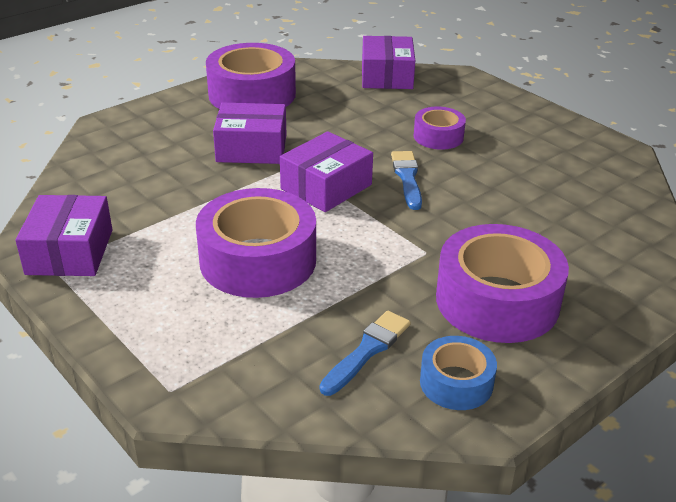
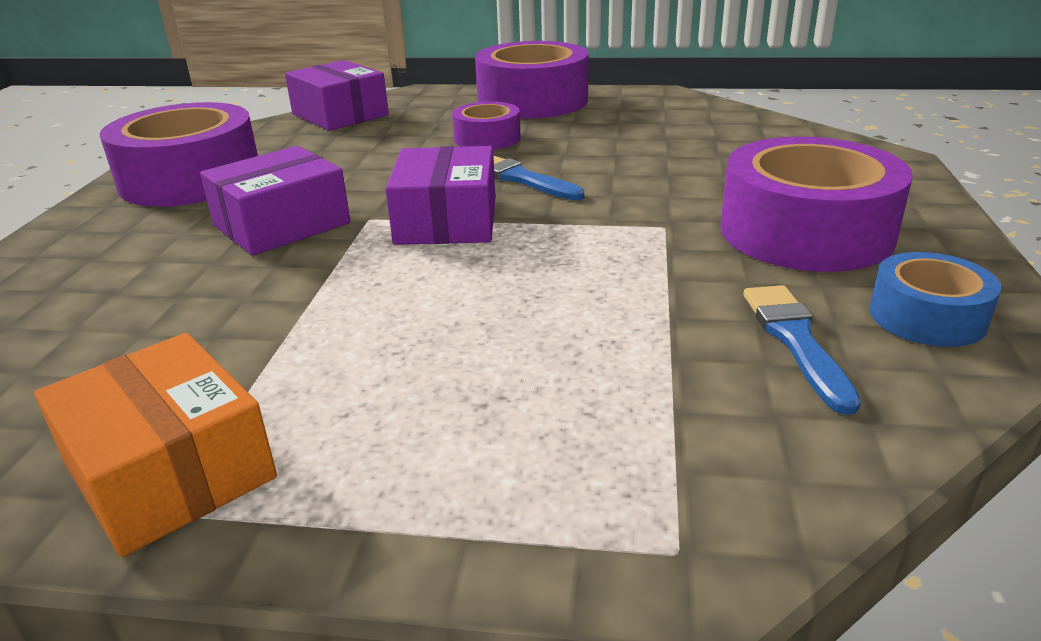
camera: 40 degrees left, 5 degrees down
(70, 252) = (170, 471): purple box -> orange box
(258, 260) = (498, 324): purple tape -> purple tape (532, 101)

